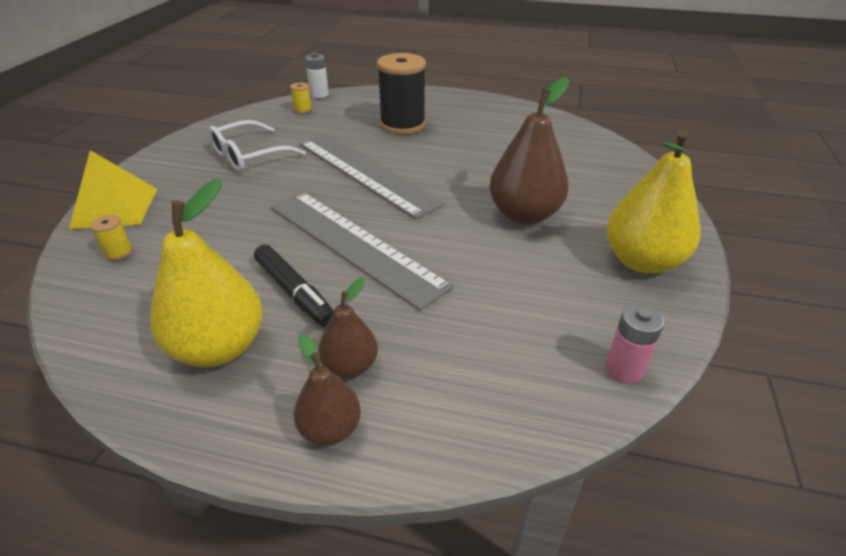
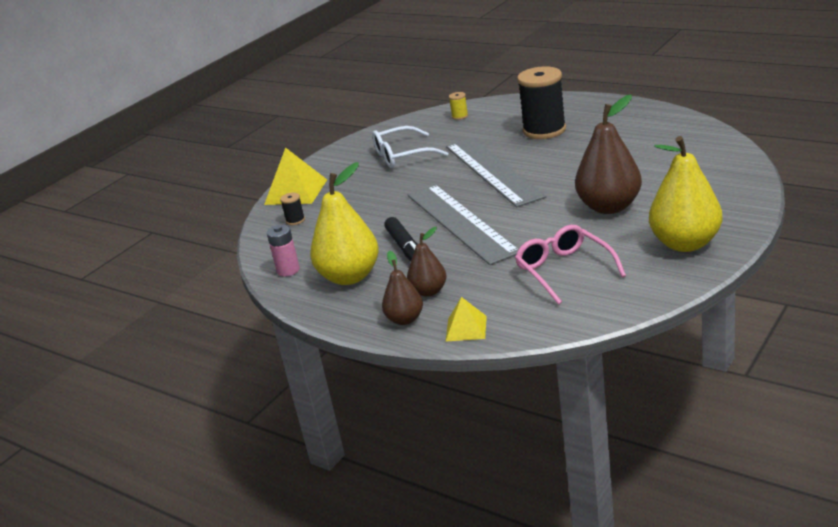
camera: 25 degrees right, 10 degrees down
(118, 252) = (295, 220): yellow spool -> black spool
(319, 94) = (480, 101): white battery -> none
(434, 437) = (466, 328): none -> yellow pyramid
(523, 313) = (564, 271): none -> pink glasses
(623, 369) = (615, 306): pink battery -> pink battery (288, 270)

